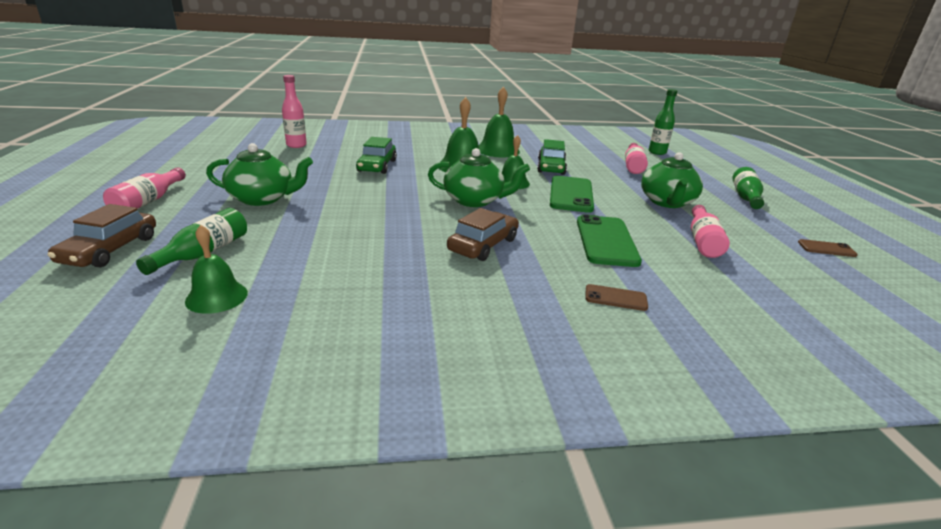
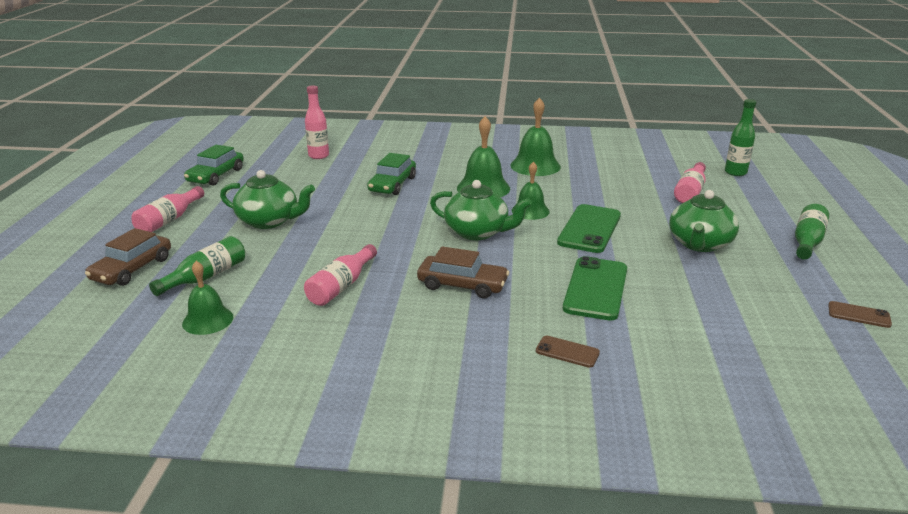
camera: 15 degrees right, 0 degrees up
(483, 245) = (462, 285): brown car -> brown car turned 60 degrees clockwise
(551, 167) = (586, 191): green car -> green car (216, 175)
(703, 241) = (708, 296): pink bottle -> pink bottle (341, 286)

